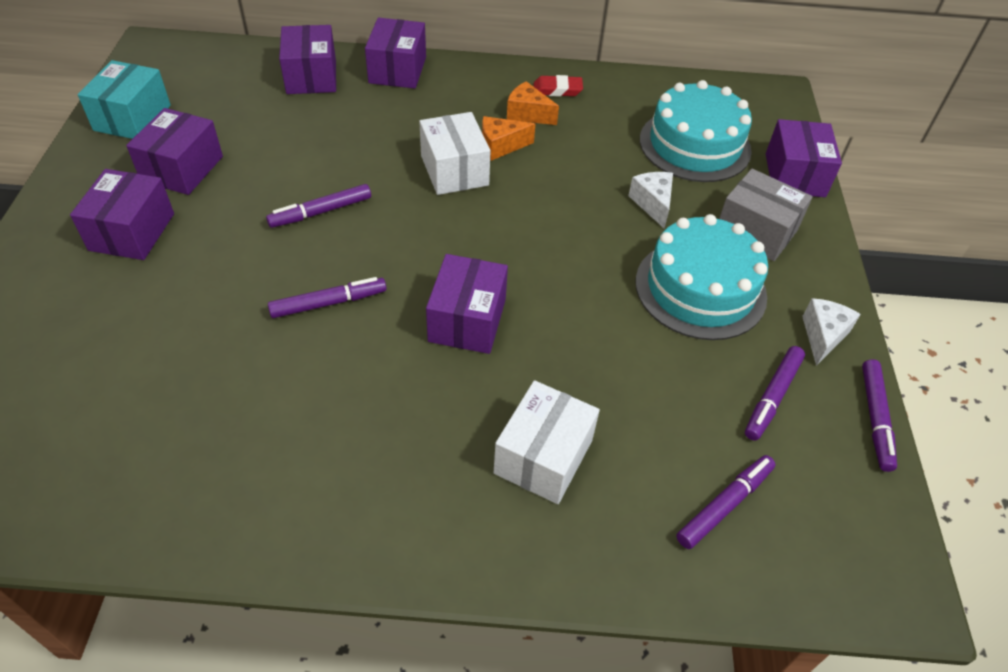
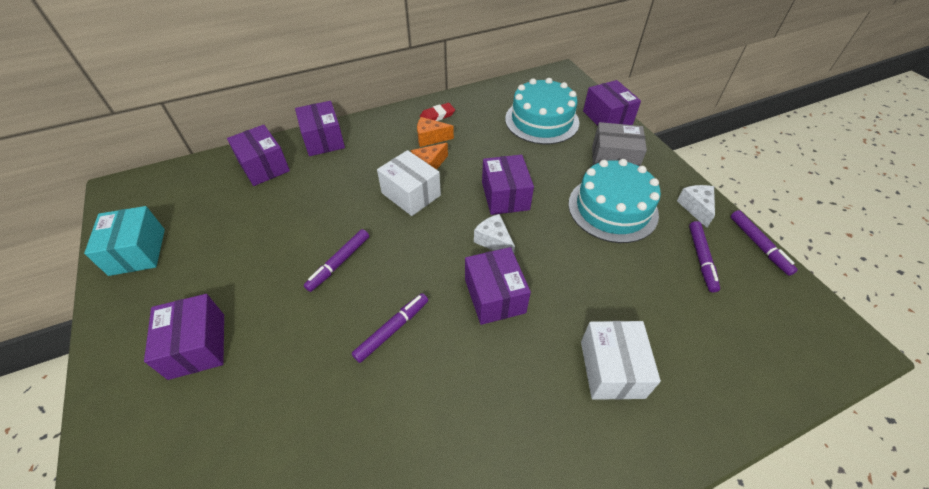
camera: 25 degrees left, 0 degrees up
(182, 169) = (207, 275): purple box -> purple box (505, 196)
(653, 204) = (546, 166): white cheese -> white cheese (494, 241)
(724, 505) = (732, 343): purple marker -> none

